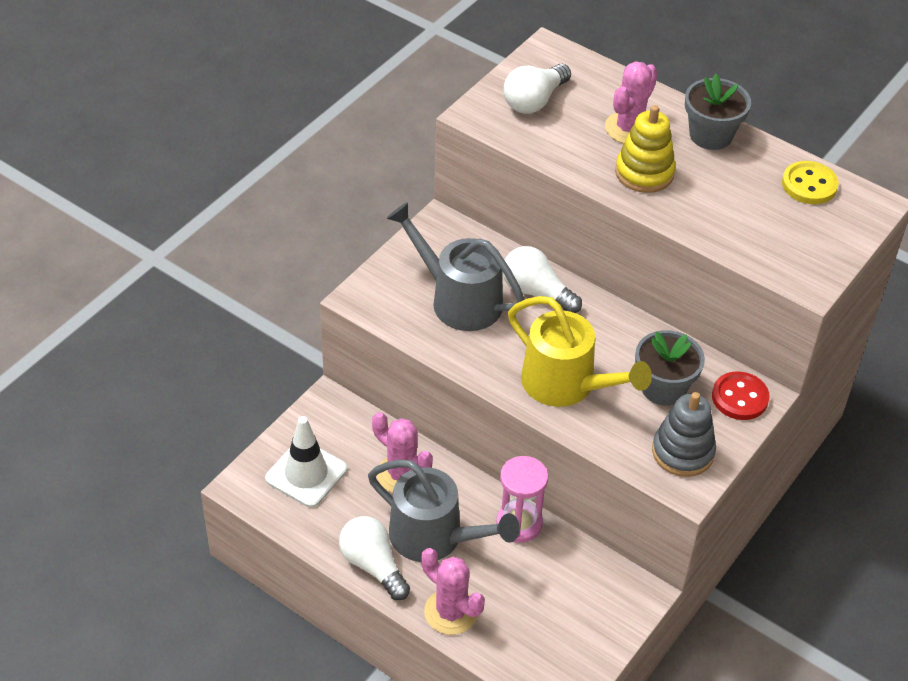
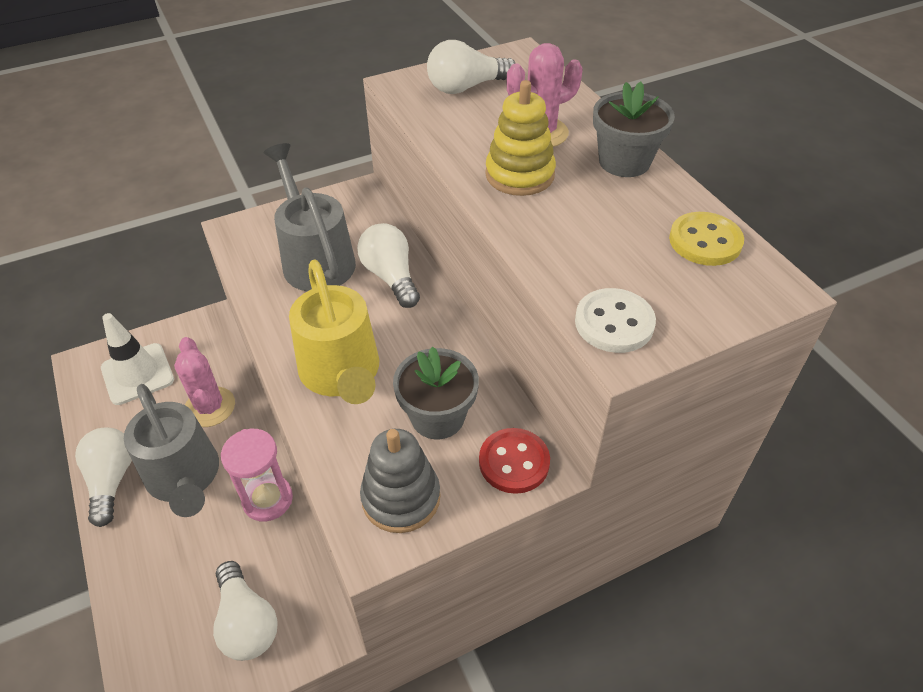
camera: 30 degrees right, 0 degrees up
(451, 612) = (132, 560): pink cactus -> none
(579, 611) = (246, 622): none -> white light bulb
(792, 267) = (614, 323): none -> white button

